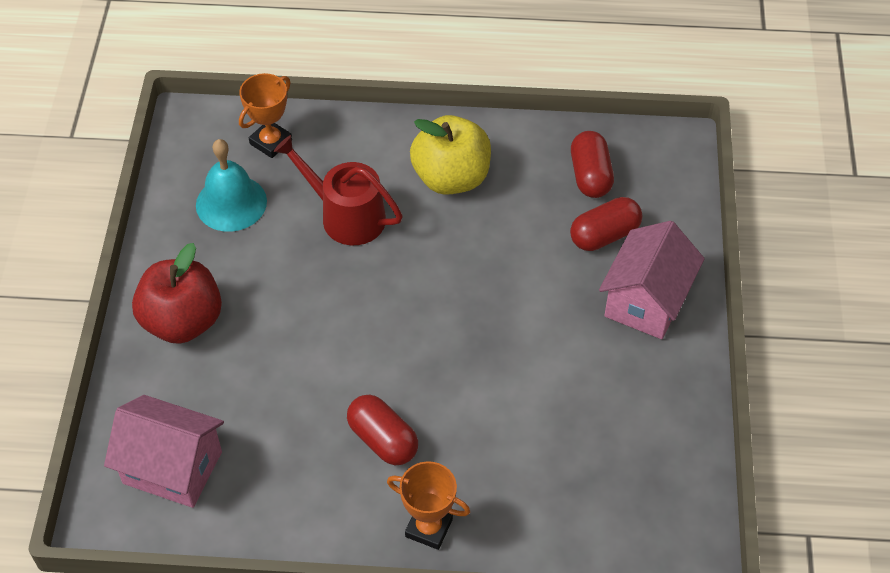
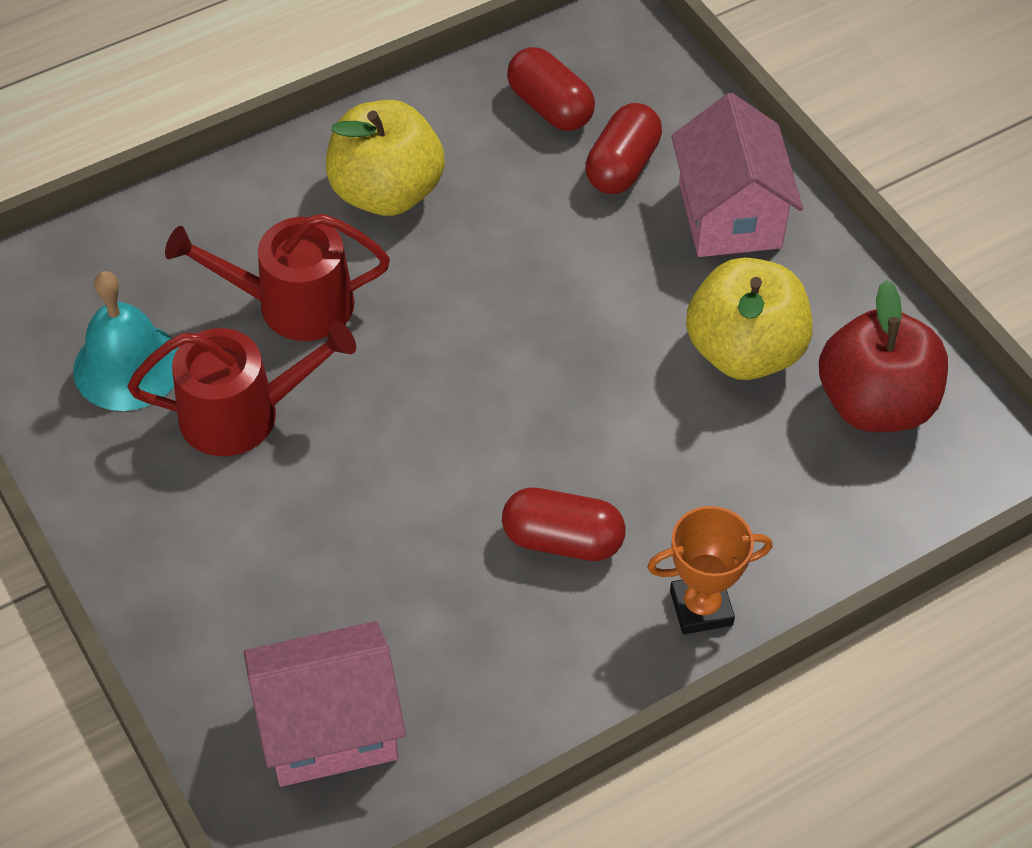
camera: 35 degrees left, 0 degrees up
(182, 321) = (188, 545): red apple -> red apple (875, 404)
(268, 264) = (242, 414): none -> red watering can
(270, 142) = (116, 265): orange trophy -> none
(584, 390) = (744, 351): none -> yellow apple

